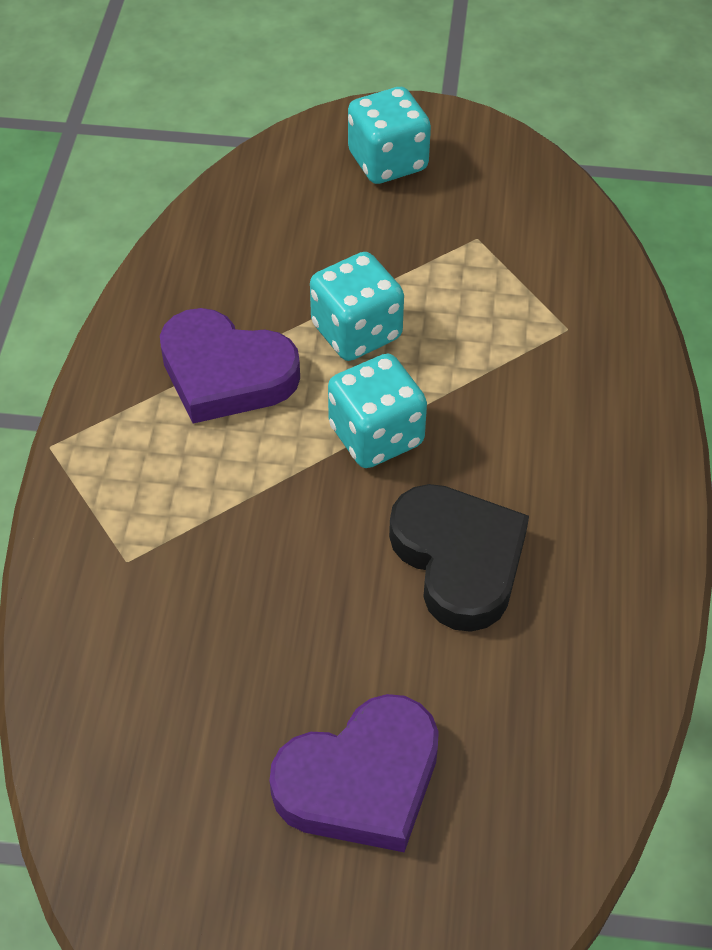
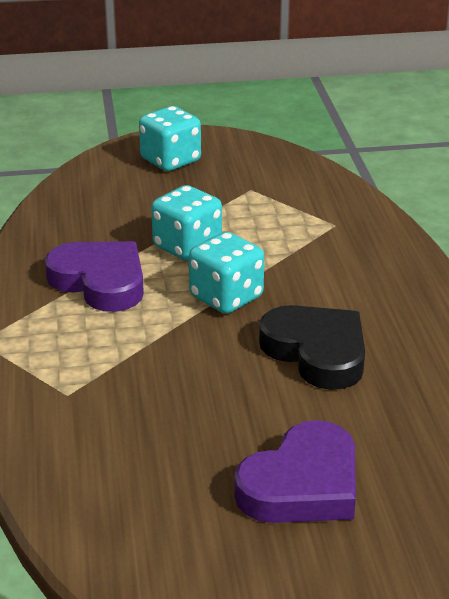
camera: 15 degrees left, 20 degrees down
(225, 373) = (100, 282): purple heart -> purple heart turned 150 degrees counterclockwise

